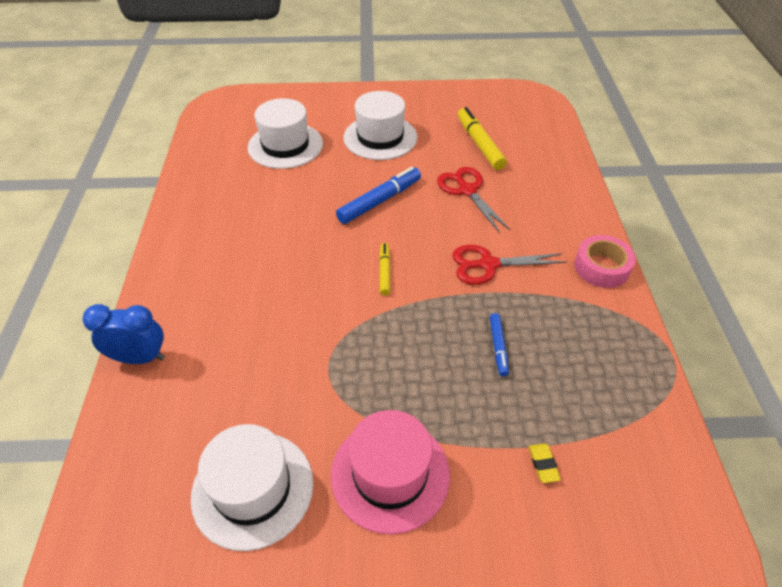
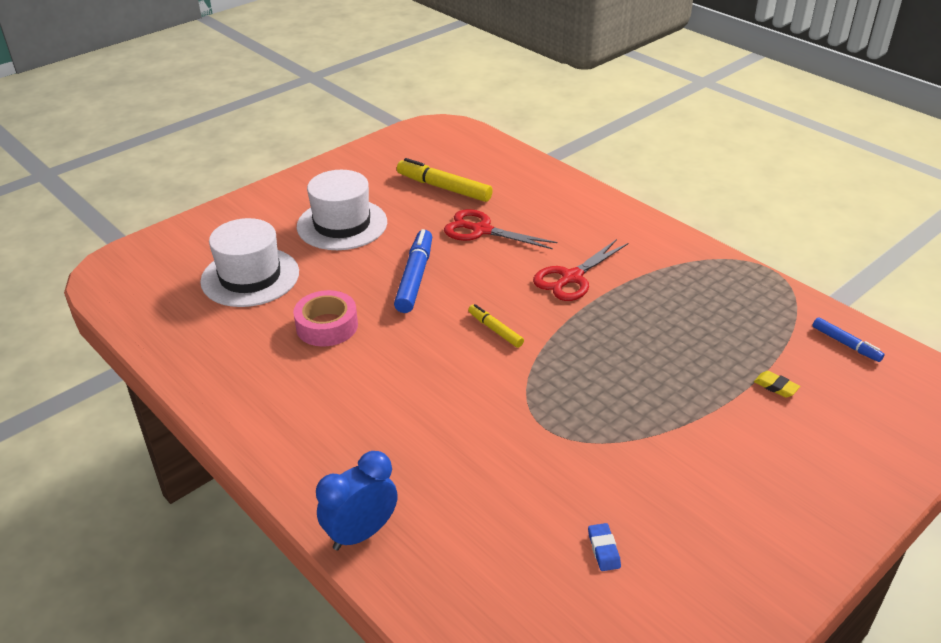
camera: 40 degrees left, 10 degrees down
(252, 489) = (603, 549): white hat -> blue eraser
(390, 474) = (688, 464): pink hat -> none
(498, 347) = (653, 331): blue marker -> blue marker (846, 344)
(601, 267) = (655, 234): pink tape -> pink tape (327, 326)

